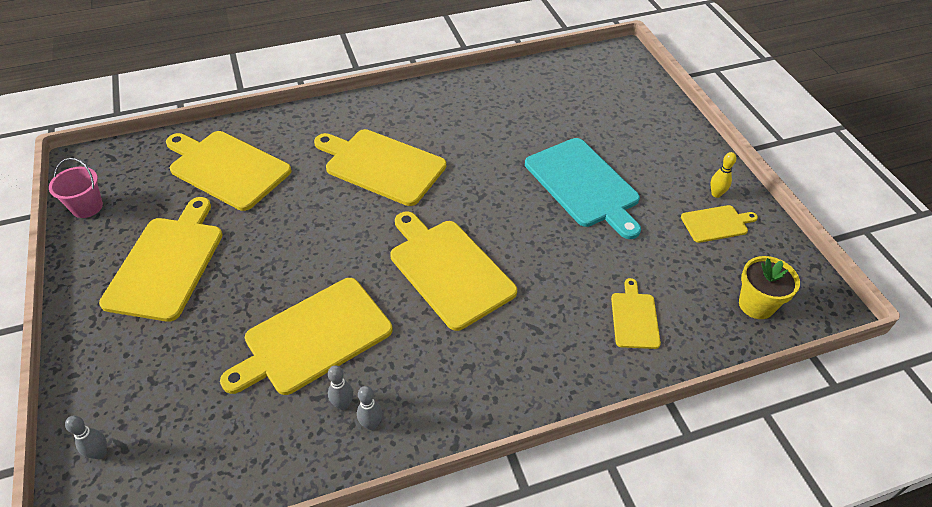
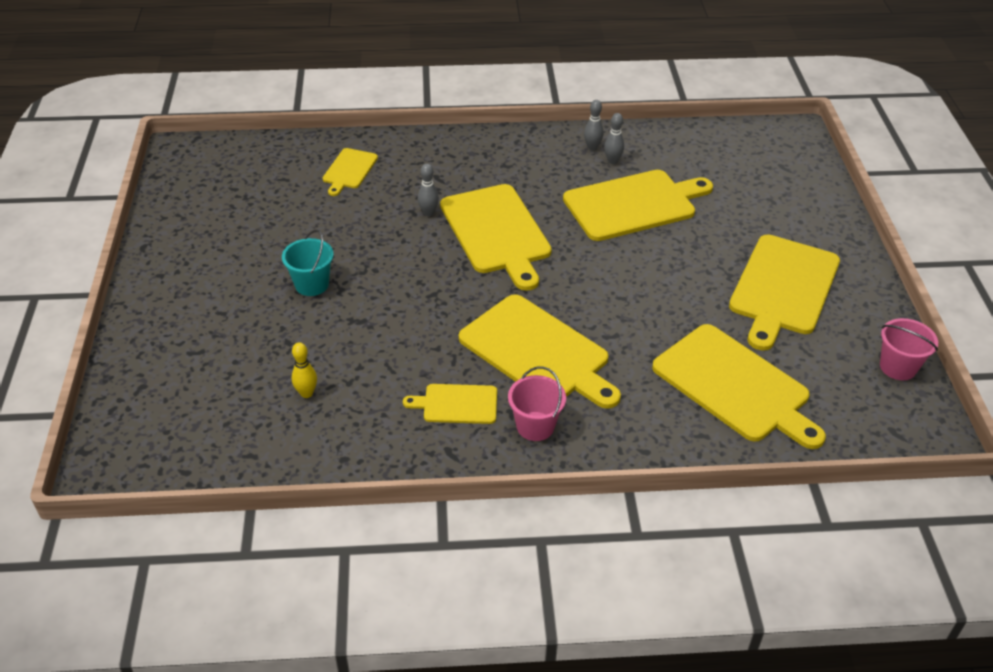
camera: 165 degrees left, 5 degrees down
(100, 453) = (799, 166): grey bowling pin -> grey bowling pin (428, 213)
(372, 117) = (535, 426): none -> pink bucket
(584, 185) = (312, 284): turquoise cutting board -> turquoise bucket
(716, 194) = (178, 249): yellow bowling pin -> yellow bowling pin (306, 393)
(716, 223) = (207, 223): yellow cutting board -> yellow cutting board (457, 404)
(756, 305) = (238, 160): yellow flower pot -> none

